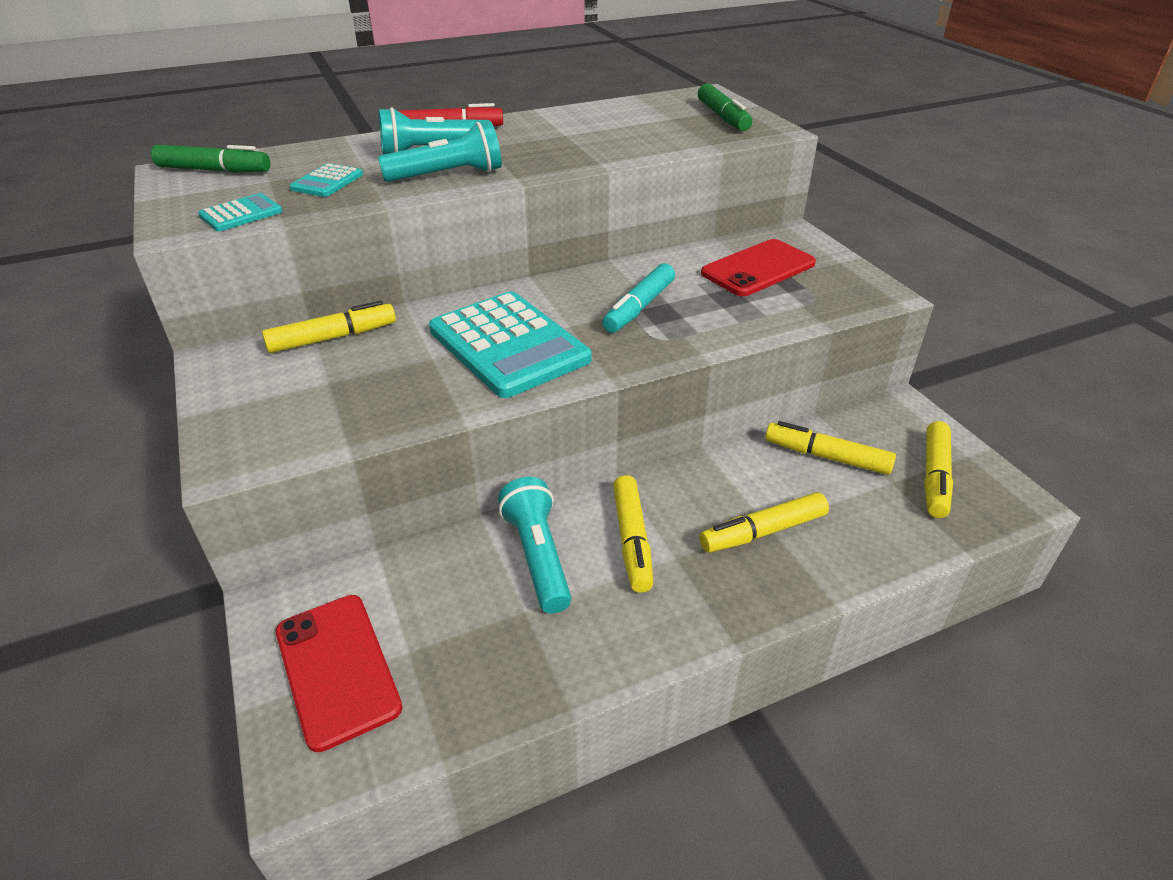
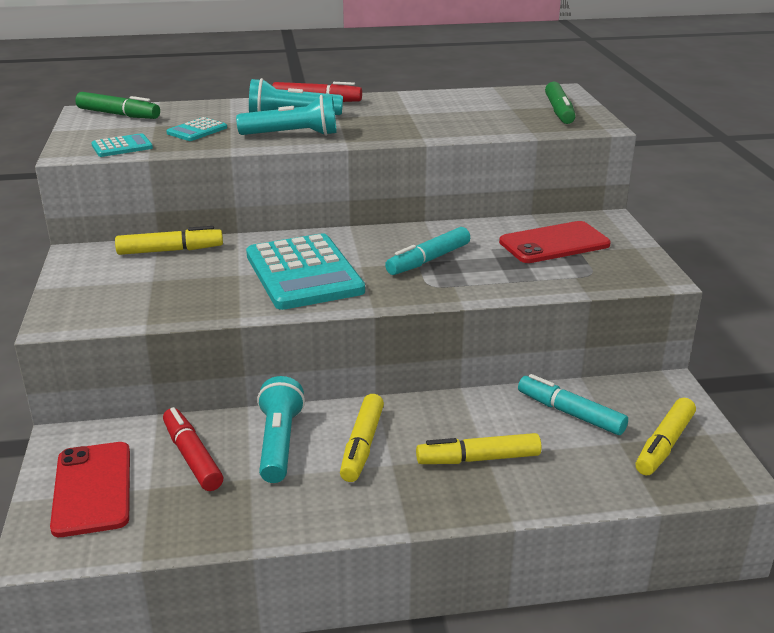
camera: 15 degrees right, 10 degrees down
(443, 596) = (192, 457): none -> red marker
(826, 456) = (570, 413): yellow marker -> turquoise marker

